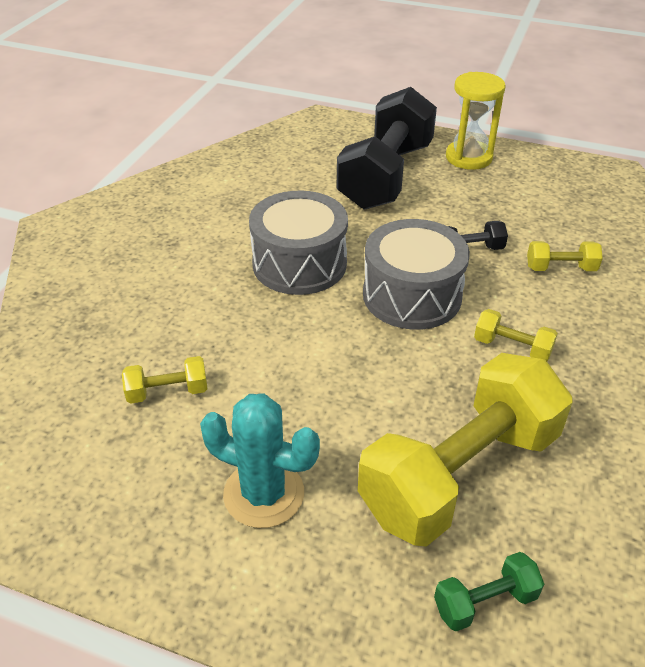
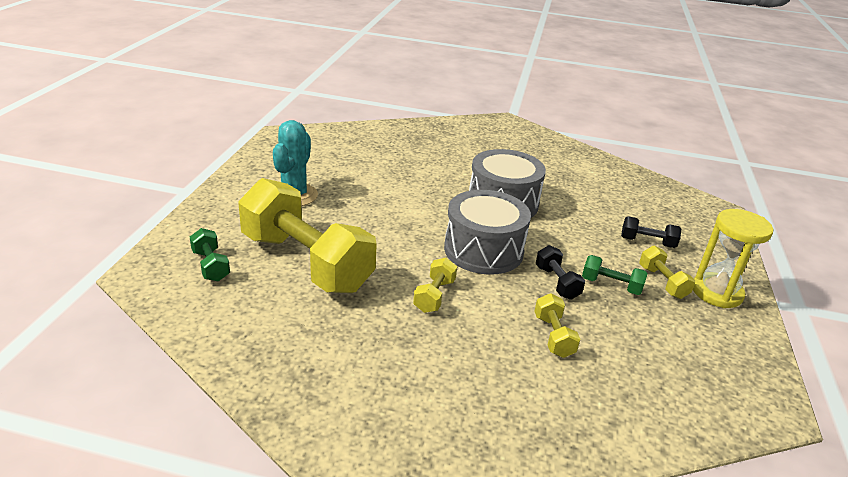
camera: 80 degrees right, 10 degrees down
(167, 392) = (368, 164): yellow dumbbell -> yellow dumbbell (662, 282)
(386, 176) = (647, 242): black dumbbell -> black dumbbell, size x0.41
(468, 215) = (611, 285): none -> green dumbbell

